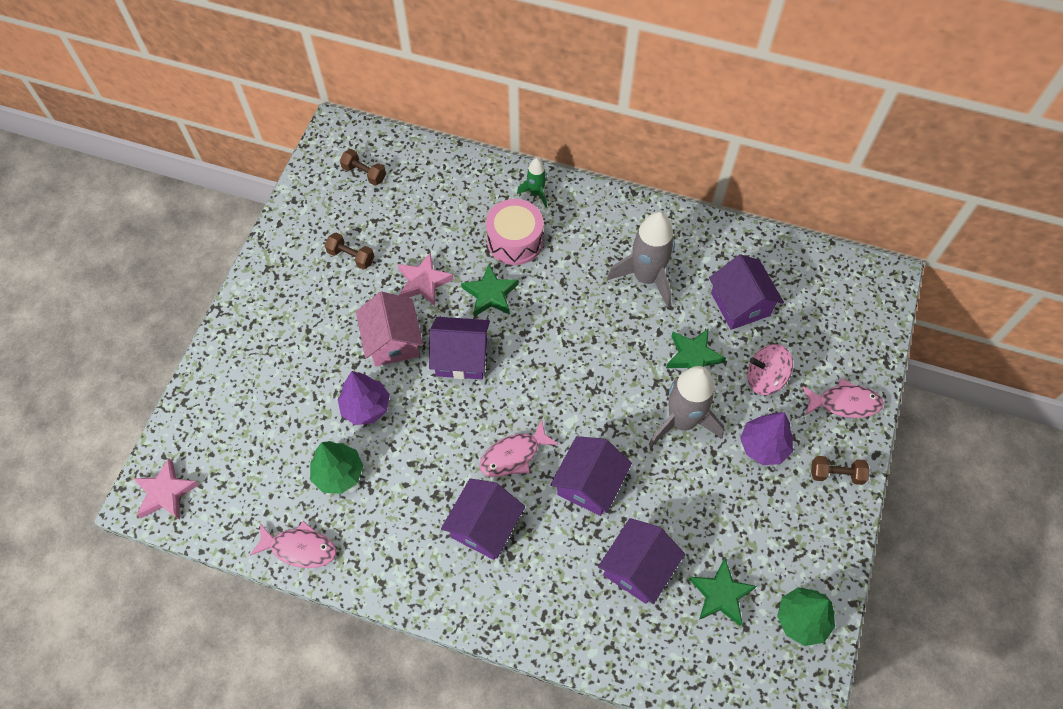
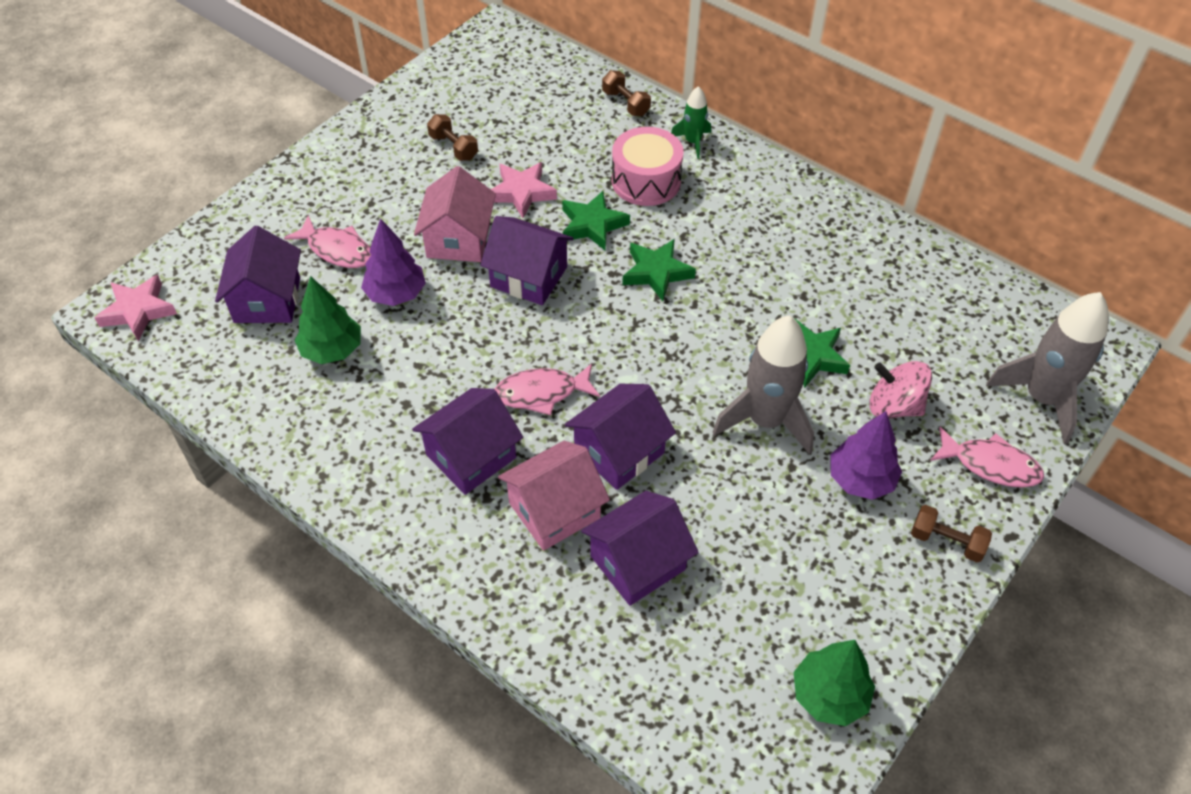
camera: 20 degrees right, 10 degrees down
(300, 548) = (250, 410): pink fish -> pink fish (337, 250)
(364, 173) = (507, 75): brown dumbbell -> brown dumbbell (625, 103)
(563, 548) = (554, 510): none -> pink house
(646, 277) = (787, 259): grey rocket -> grey rocket (1041, 398)
(721, 594) = (732, 628): green star -> green star (656, 272)
(740, 304) = (895, 318): purple house -> purple house (267, 300)

